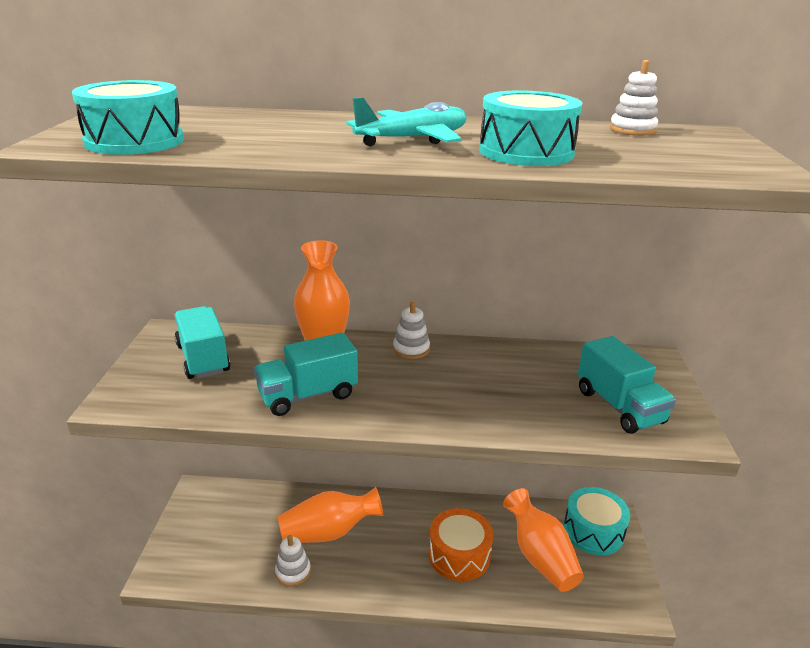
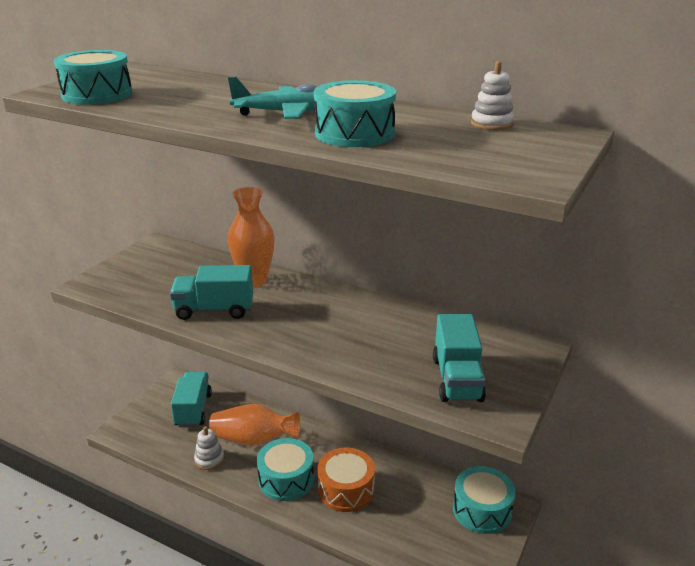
camera: 25 degrees right, 0 degrees up
(203, 358) = (165, 268): turquoise truck -> turquoise truck (193, 410)
(392, 565) = (286, 479): none -> turquoise drum
(411, 349) = (323, 294): white stacking toy -> none
(540, 556) = (416, 514): orange vase -> none

